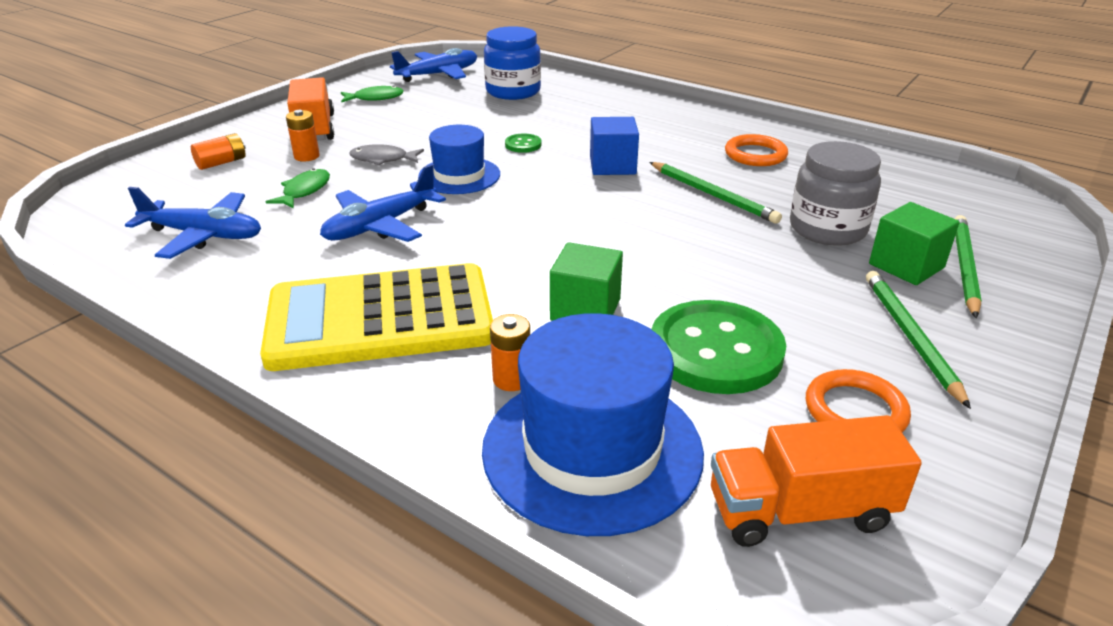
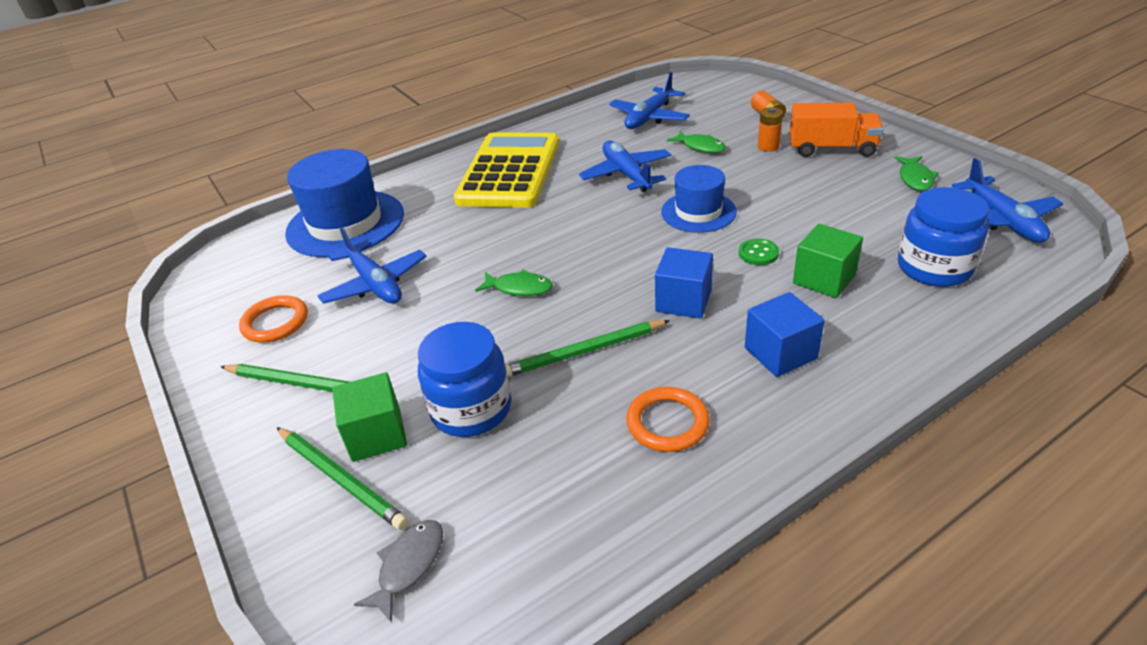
camera: 115 degrees right, 5 degrees up
(383, 159) = (749, 178): grey fish -> grey fish (408, 565)
(512, 379) = (418, 207): orange battery -> none
(585, 309) = (460, 242): green cube -> green cube (824, 279)
(649, 128) = (780, 353): none -> blue cube
(650, 245) = (519, 288): none -> green fish
(715, 350) = (375, 284): green button -> blue plane
(800, 511) = (246, 275): orange truck -> none
(827, 229) = (471, 409): grey jar -> blue jar

